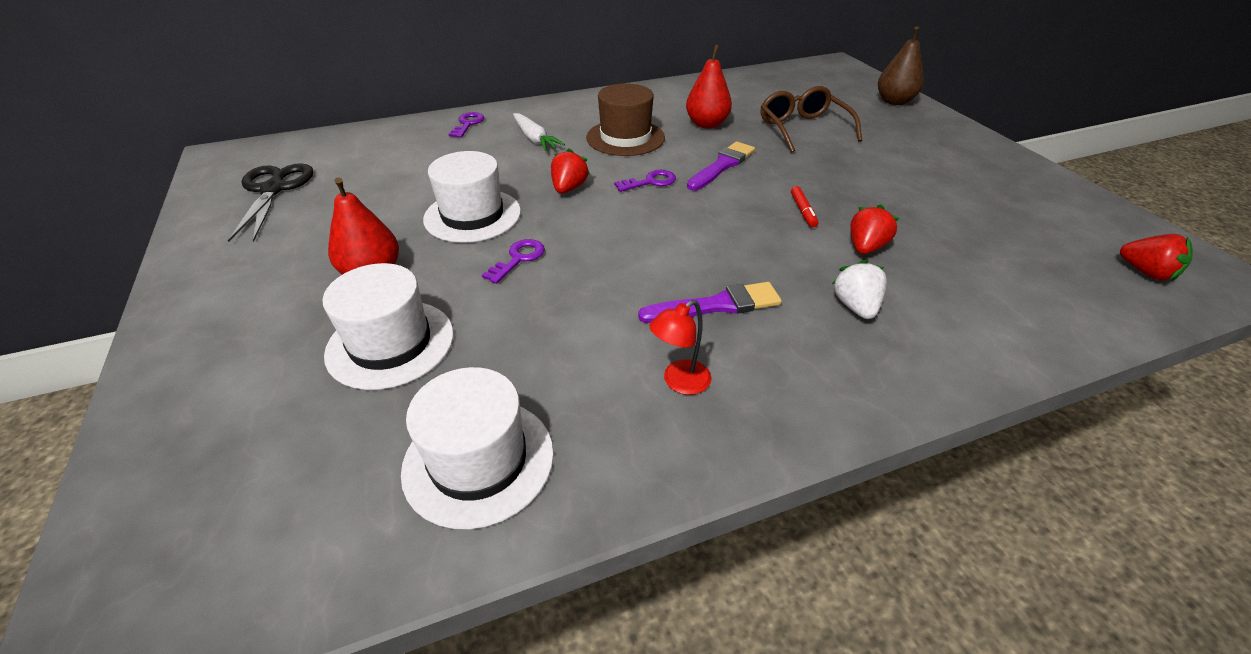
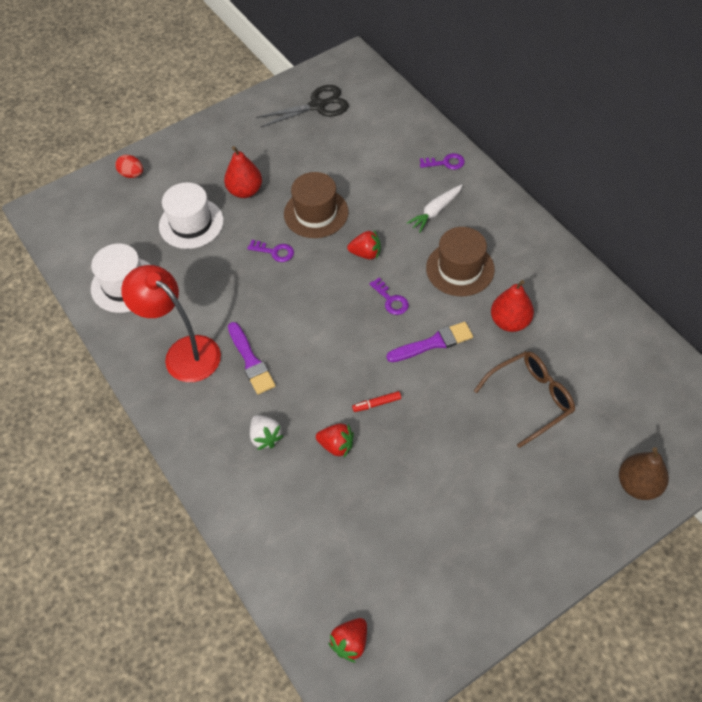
camera: 80 degrees right, 15 degrees up
(179, 421) = (132, 174): none -> red egg
(472, 215) = (316, 213): white hat -> brown hat
(679, 382) = (184, 352): red lamp -> red lamp, size x2.15
(722, 165) = (433, 343): purple brush -> purple brush turned 45 degrees counterclockwise
(855, 306) = (265, 437): white strawberry -> white strawberry turned 75 degrees clockwise

